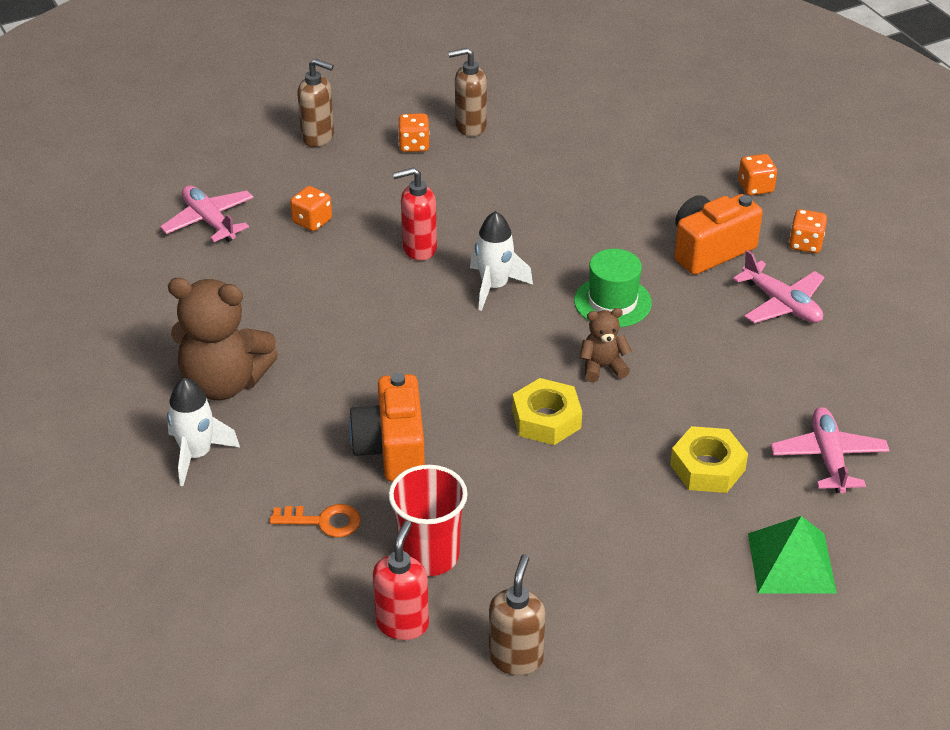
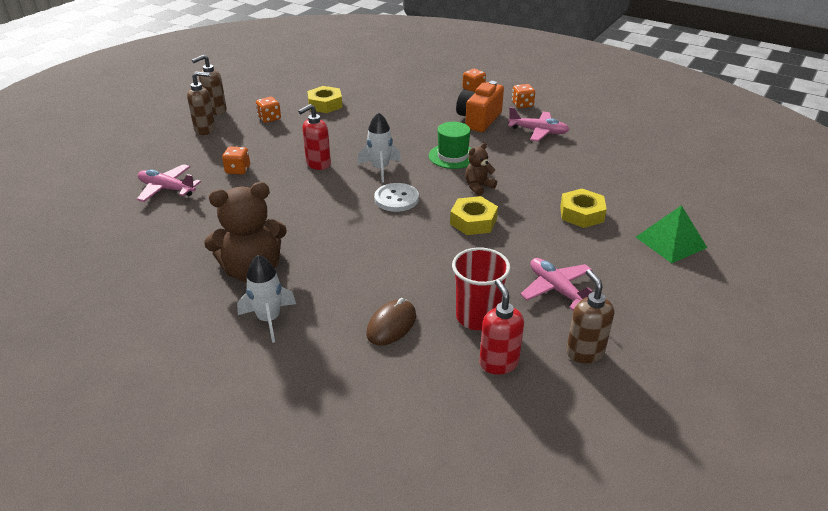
camera: 30 degrees left, 5 degrees down
(323, 521) = (391, 325): orange key -> brown mouse
(392, 448) = (397, 268): orange camera -> none
(470, 126) = (295, 102): brown soap dispenser -> brown soap dispenser (215, 110)
(475, 344) = (396, 199): none -> white button
(508, 145) = (325, 104): none -> yellow nut
(828, 457) = (633, 189): pink plane -> pink plane (557, 289)

